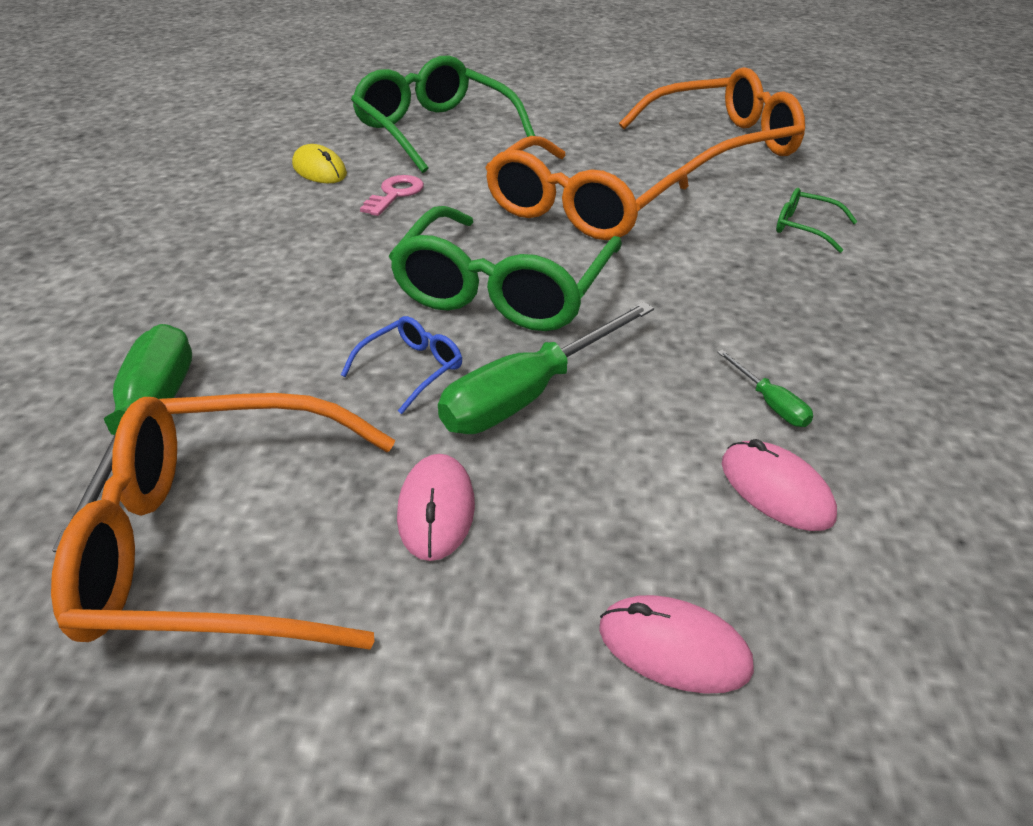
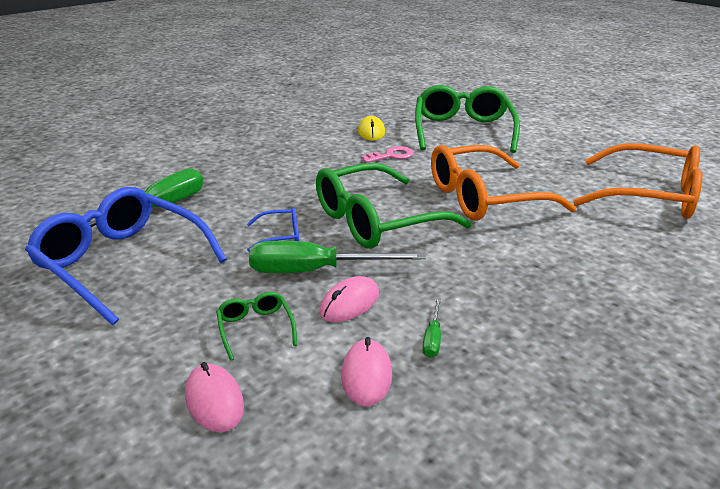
camera: 40 degrees right, 10 degrees down
(221, 542) = (122, 263): orange glasses -> blue glasses
(436, 510) = (206, 294): pink mouse -> pink mouse (349, 303)
(805, 228) = (625, 265): green glasses -> green glasses (255, 328)

